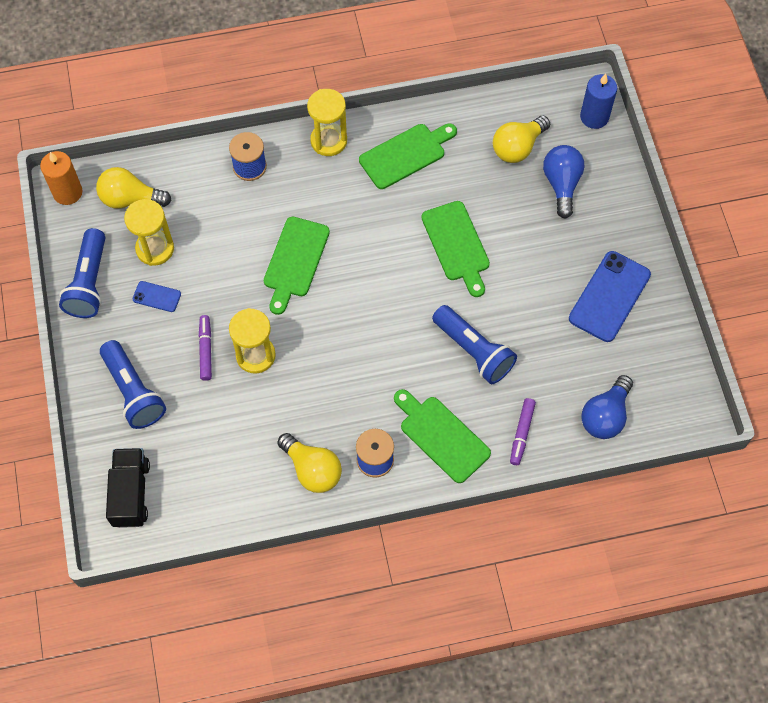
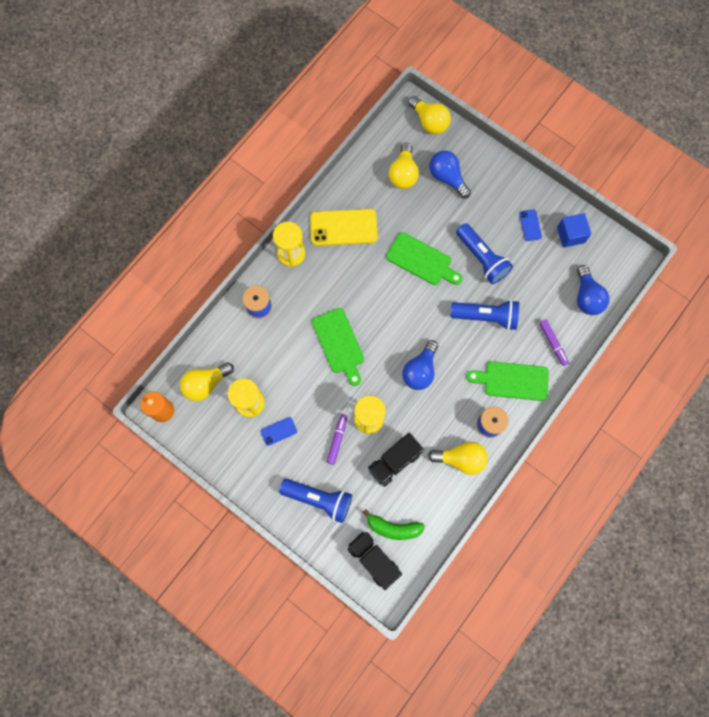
camera: 40 degrees left, 10 degrees up
(89, 282) = (230, 455): blue flashlight -> blue flashlight (482, 258)
(179, 479) = (393, 528): none -> green banana
(205, 350) = (337, 439): purple marker -> purple marker turned 60 degrees clockwise
(241, 416) = (394, 461): none -> black truck
(353, 350) = (420, 370): none -> blue light bulb
(405, 154) = (343, 227): green cutting board -> yellow phone
(594, 117) = (429, 121): blue candle -> yellow light bulb
(609, 296) = (530, 225): blue phone -> blue phone, size x0.48
(646, 339) = (570, 235): none -> blue cube

